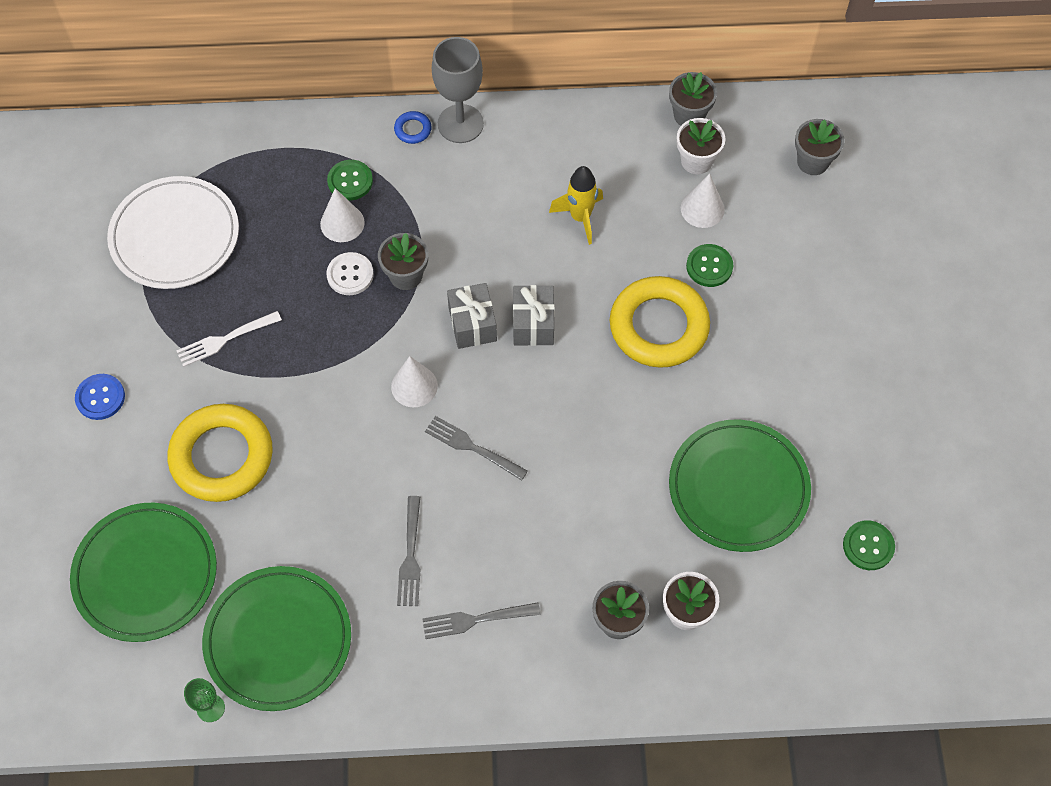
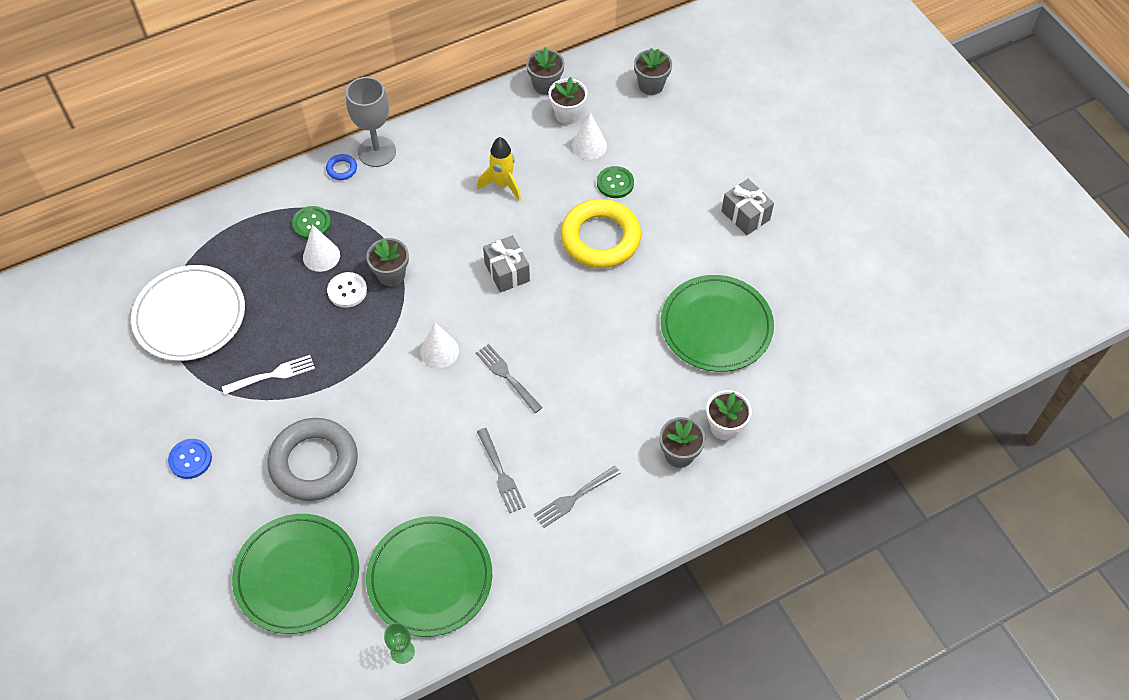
camera: 25 degrees left, 5 degrees down
(222, 456) = (314, 463): yellow ring -> grey ring
(226, 339) = (272, 375): white fork -> white fork turned 150 degrees counterclockwise
(472, 324) = (461, 290): grey gift -> grey gift (745, 215)
(473, 447) = (507, 377): grey fork -> grey fork turned 45 degrees clockwise
(868, 546) = (826, 328): green button -> none

